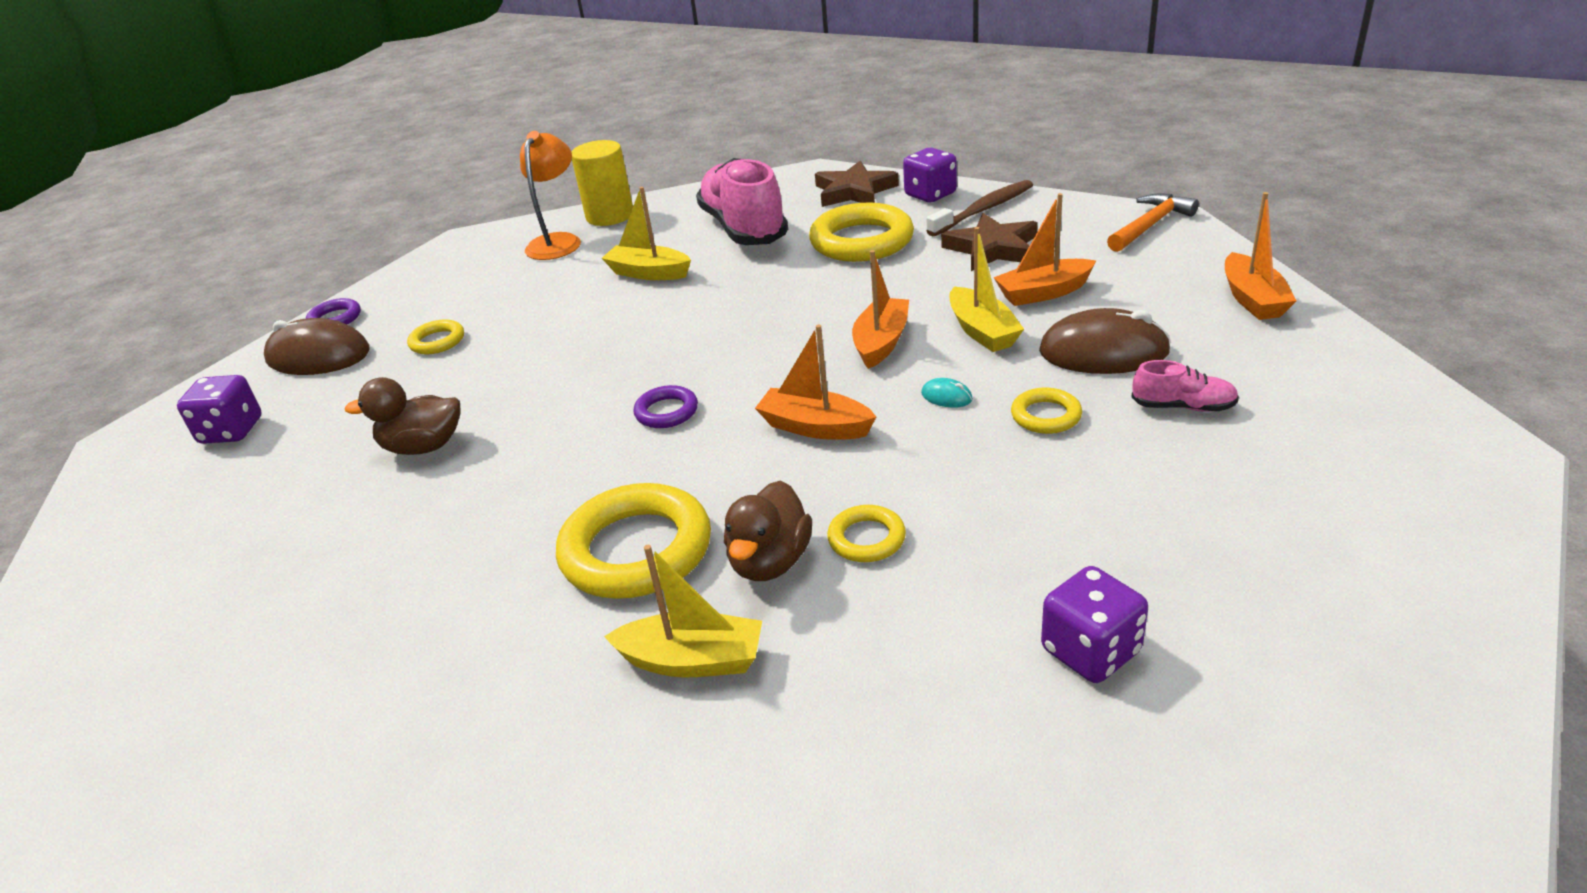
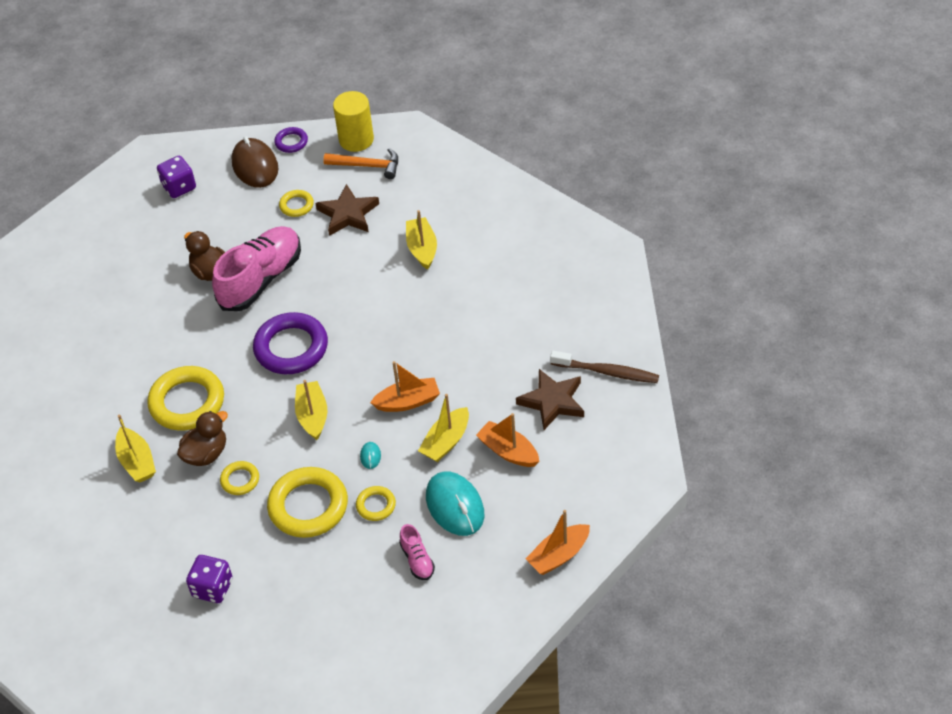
camera: 55 degrees right, 15 degrees up
(558, 241) = (433, 177): orange lamp -> none
(610, 216) = (482, 179): yellow cylinder -> yellow cylinder (356, 139)
(666, 412) = (291, 348): purple ring -> purple ring, size x2.02
(744, 228) = (506, 259): pink shoe -> pink shoe (261, 279)
(770, 562) = (206, 454): brown duck -> brown duck turned 150 degrees clockwise
(815, 427) = (312, 415): orange boat -> yellow boat
(854, 191) = (595, 288): brown star -> brown star (348, 214)
(861, 241) = (524, 330): yellow ring -> yellow ring (308, 506)
(930, 195) = (614, 332): purple dice -> none
(1103, 352) = (455, 506): brown mouse -> turquoise mouse
(1150, 225) = (635, 470): orange hammer -> orange hammer (367, 166)

